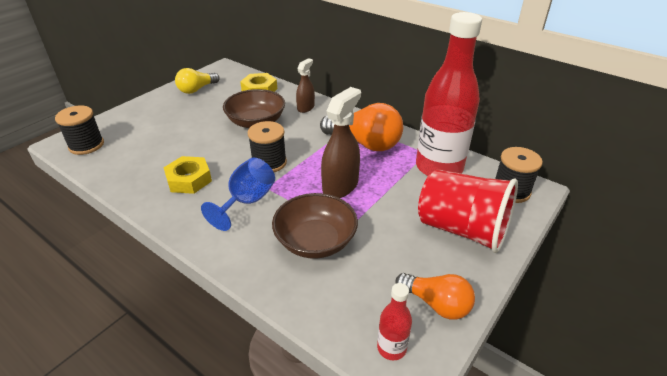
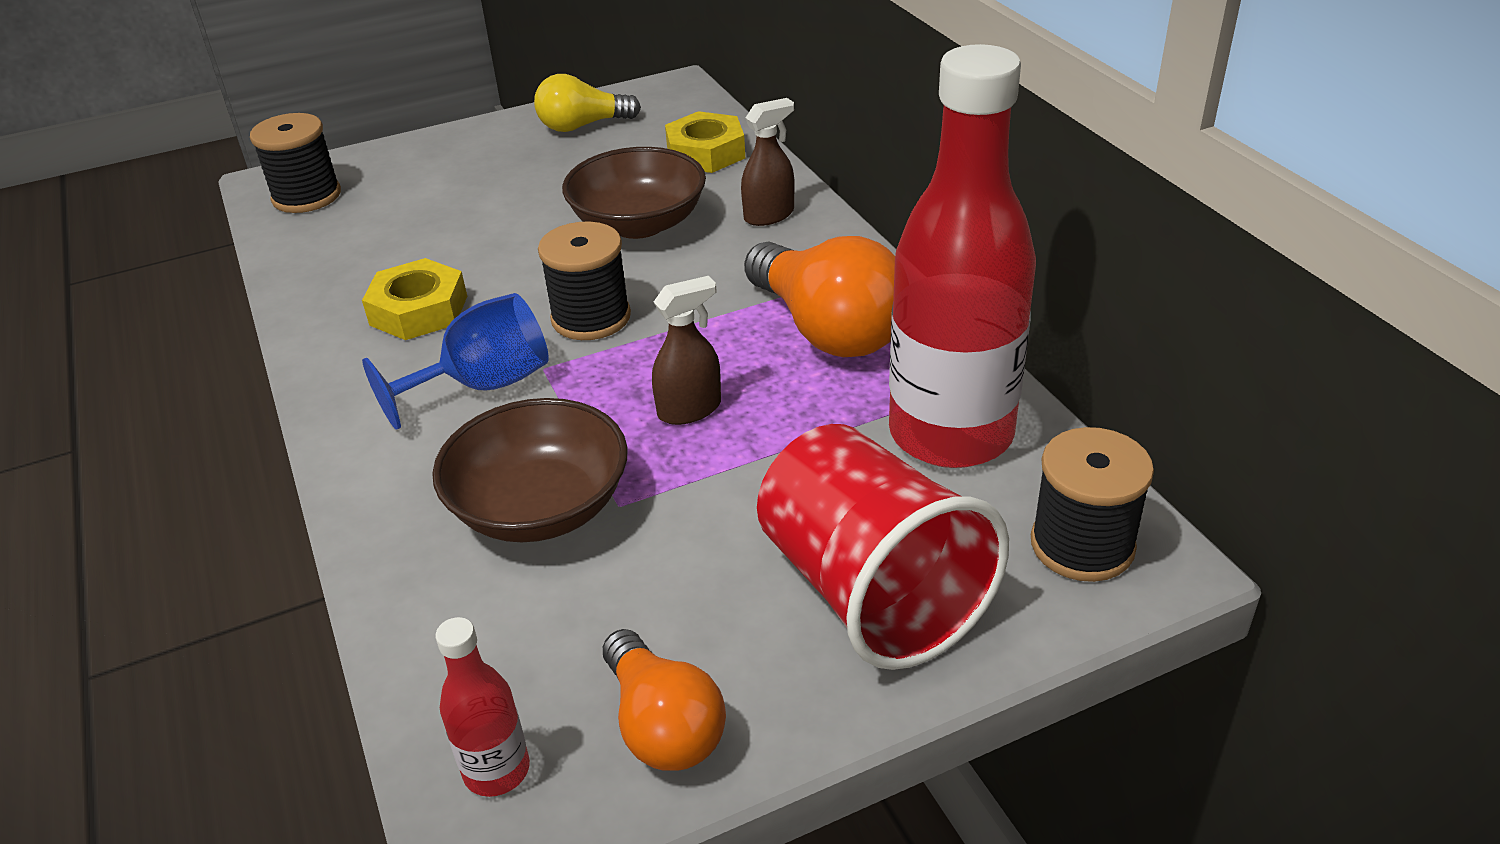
camera: 30 degrees right, 0 degrees up
(340, 186) = (690, 409): brown spray bottle -> brown spray bottle, size x0.61

